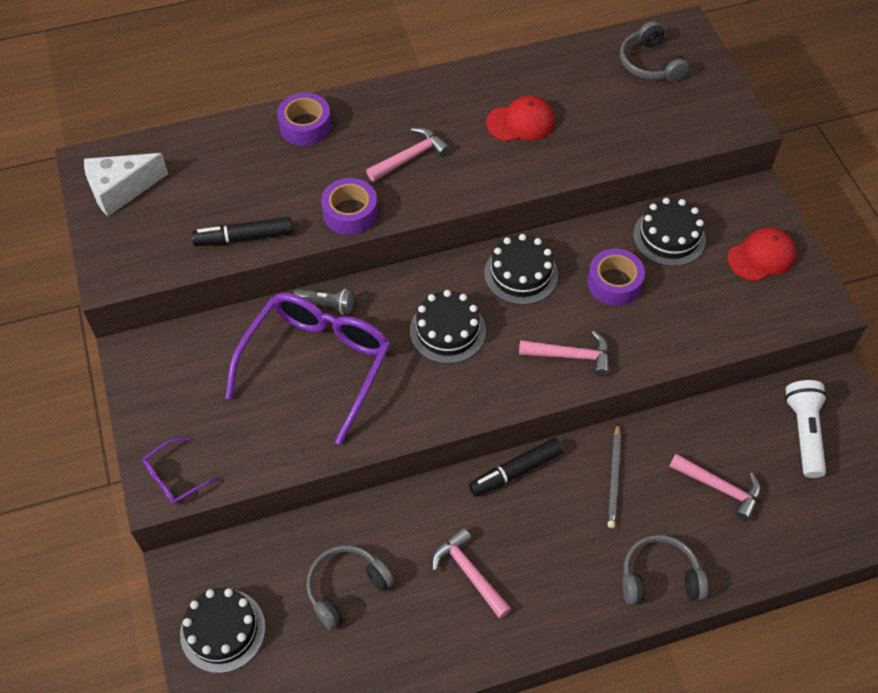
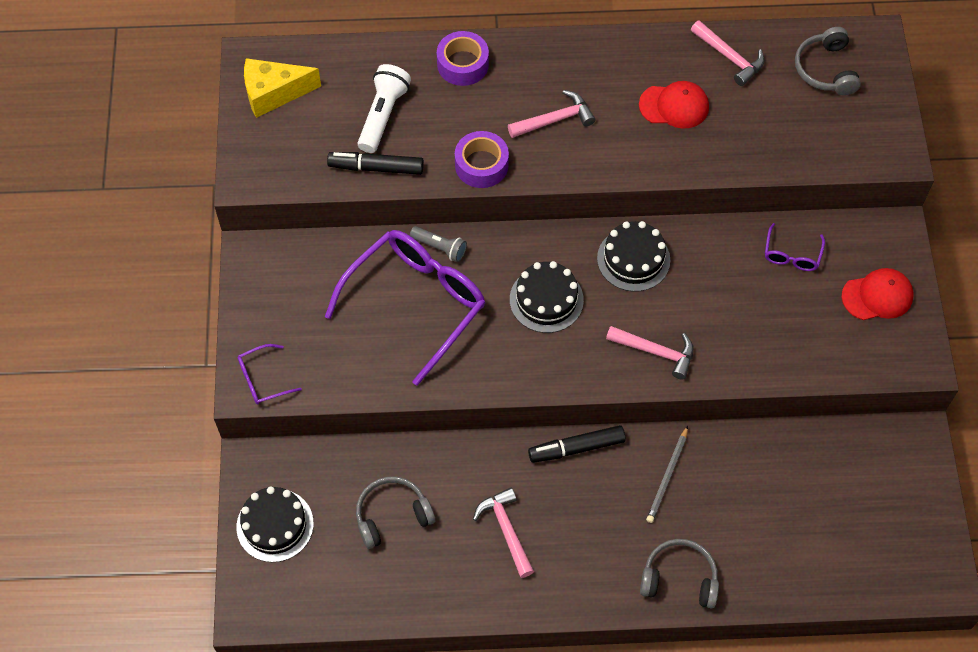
camera: 15 degrees right, 5 degrees up
(121, 190) = (274, 93): white cheese -> yellow cheese
(614, 283) = (721, 289): purple tape -> none
(669, 237) = (792, 254): black cake -> purple glasses
(720, 488) = (765, 511): pink hammer -> pink hammer (729, 57)
(804, 432) = (866, 479): white flashlight -> white flashlight (383, 115)

